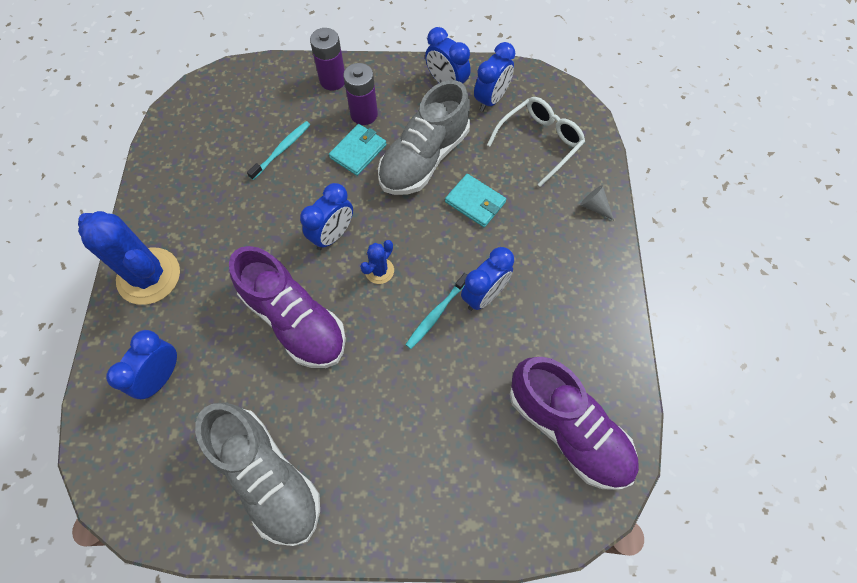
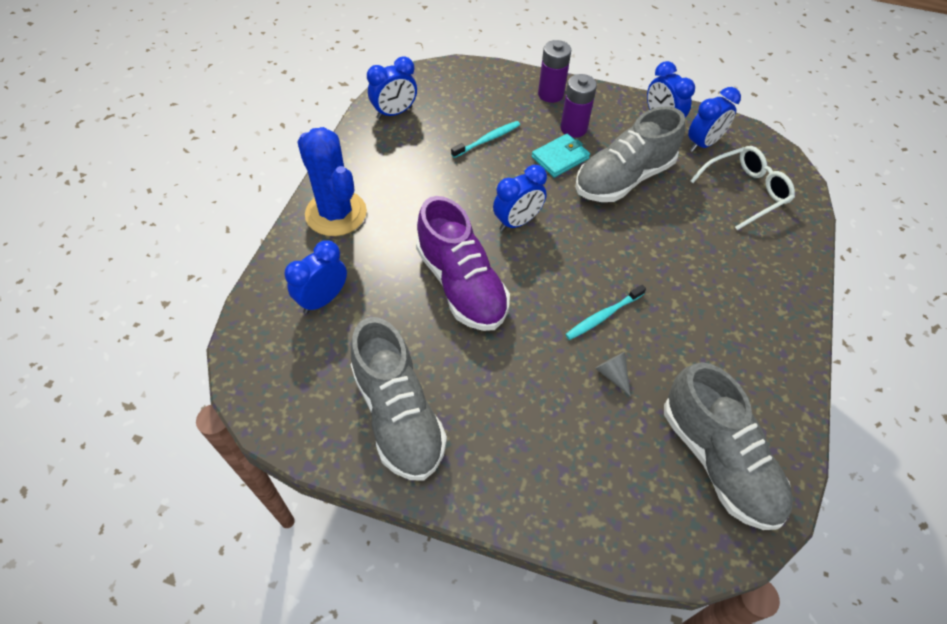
camera: 15 degrees right, 10 degrees down
(379, 271) = (555, 263): blue cactus -> none
(475, 202) = (666, 228): turquoise wallet -> none
(484, 295) = (656, 312): blue clock -> blue clock (394, 113)
(567, 429) = (718, 460): purple shoe -> grey shoe
(594, 207) = (791, 262): grey cone -> grey cone (612, 374)

